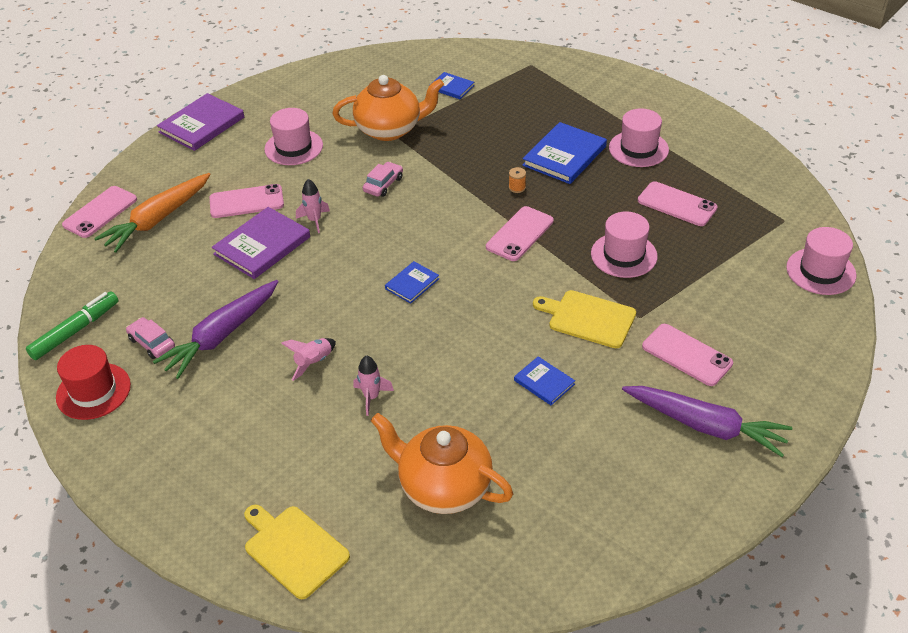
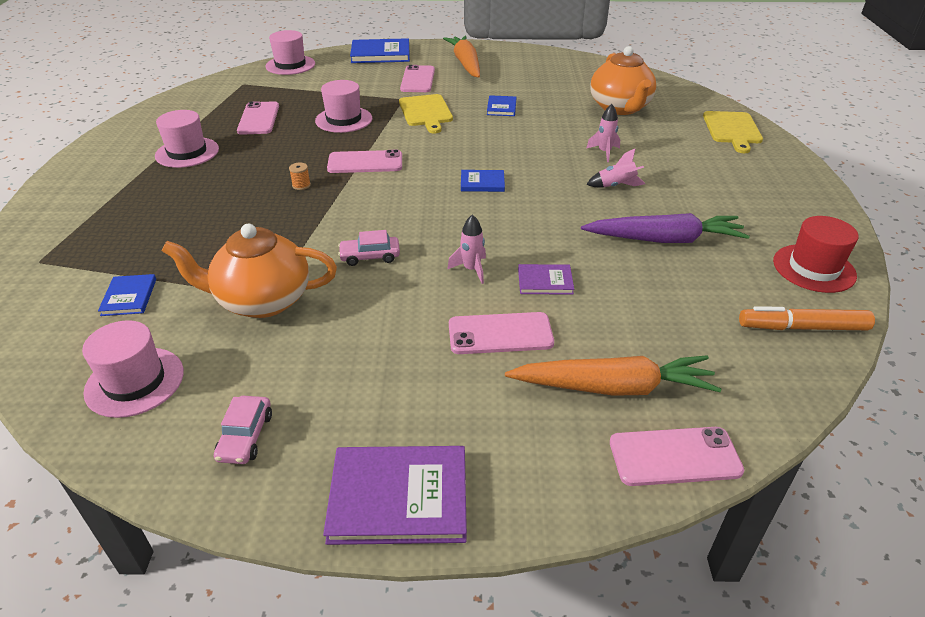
camera: 130 degrees left, 5 degrees down
(75, 331) = (802, 327): green marker -> orange marker
(152, 343) = (731, 271): pink car -> pink car (245, 436)
(246, 202) = (500, 334): pink phone -> pink phone turned 45 degrees counterclockwise
(262, 245) = (545, 281): purple book -> purple book, size x0.54
(293, 147) = (366, 359): pink hat -> pink hat (135, 382)
(390, 129) = (262, 300): orange teapot -> orange teapot turned 45 degrees counterclockwise
(564, 156) = (228, 180): blue book -> blue book (380, 54)
(705, 426) = (465, 64): purple carrot -> orange carrot

